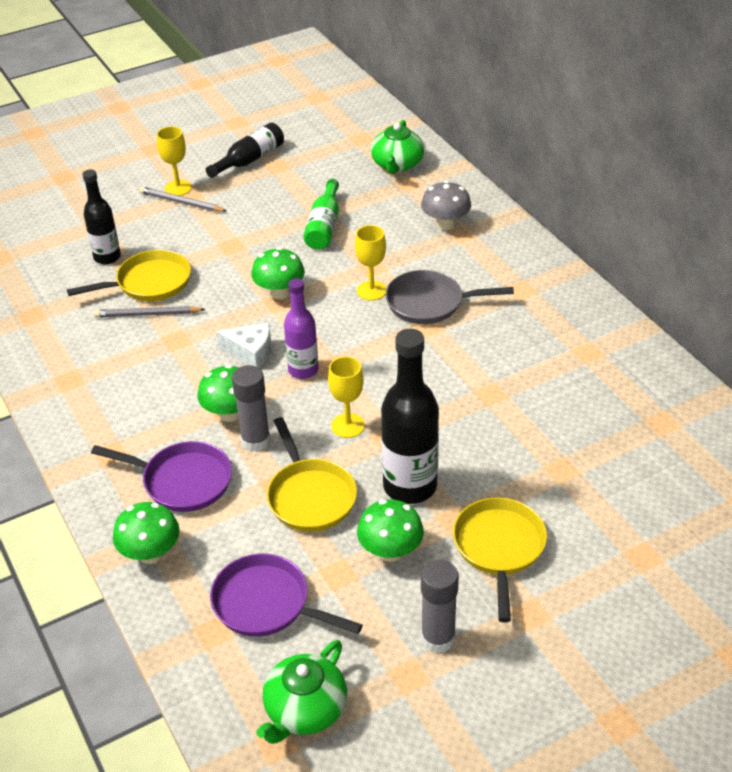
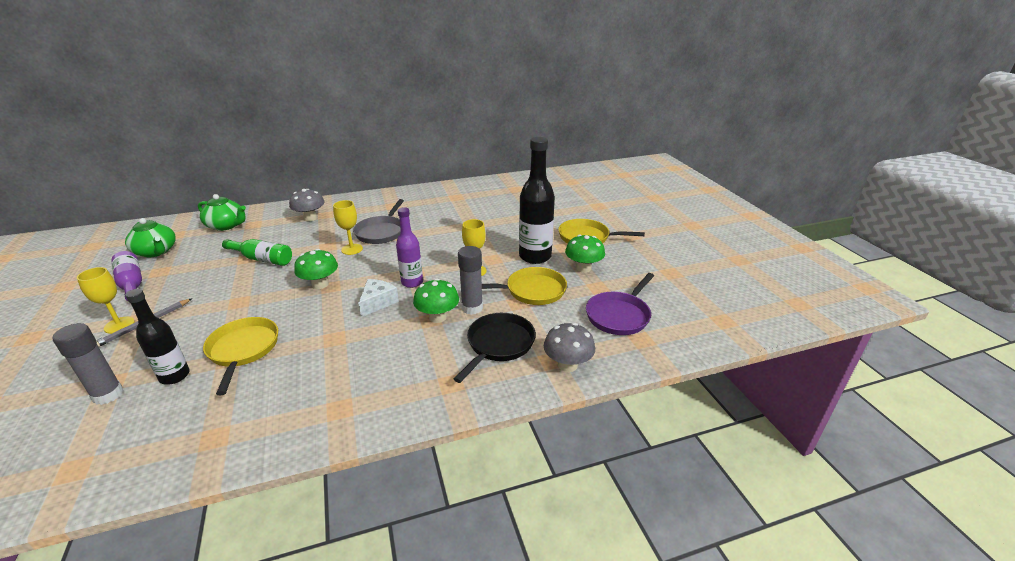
camera: 80 degrees left, 10 degrees down
(147, 314) = (287, 353): grey pencil -> none
(150, 553) = (567, 365): green mushroom -> grey mushroom
(182, 481) = (498, 345): purple pan -> black pan
(250, 160) = (132, 283): black bottle -> purple bottle
(305, 710) = (698, 308): green teapot -> green teapot (156, 252)
(438, 638) = (646, 261): grey glue stick -> grey glue stick (108, 395)

